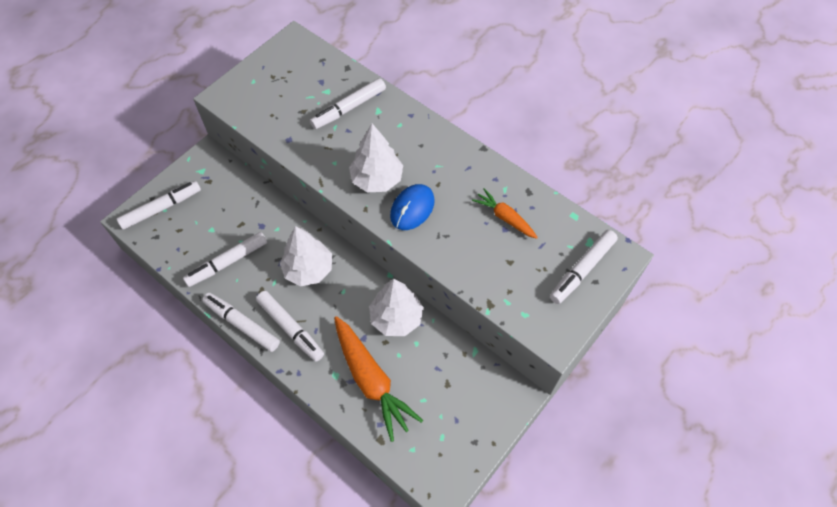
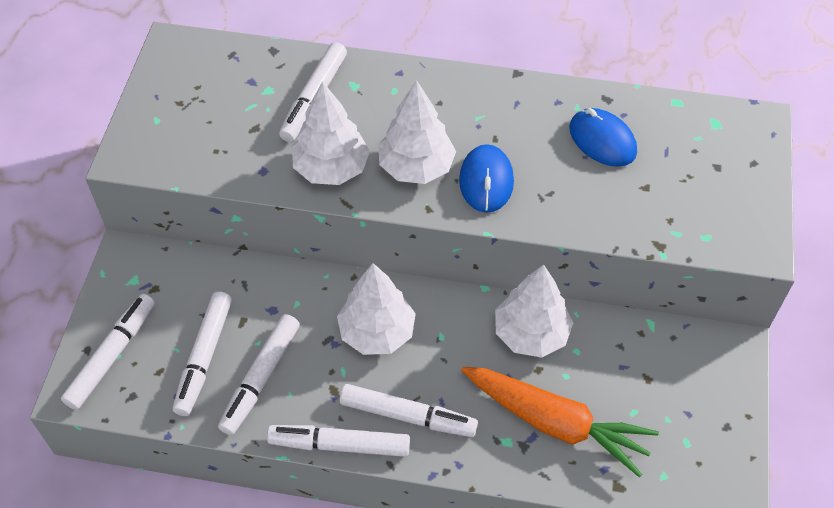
camera: 30 degrees left, 5 degrees down
(327, 156) = (331, 169): none -> white tree
(505, 217) = (602, 140): orange carrot -> blue mouse
(582, 270) = (730, 157): white marker -> white marker (204, 357)

